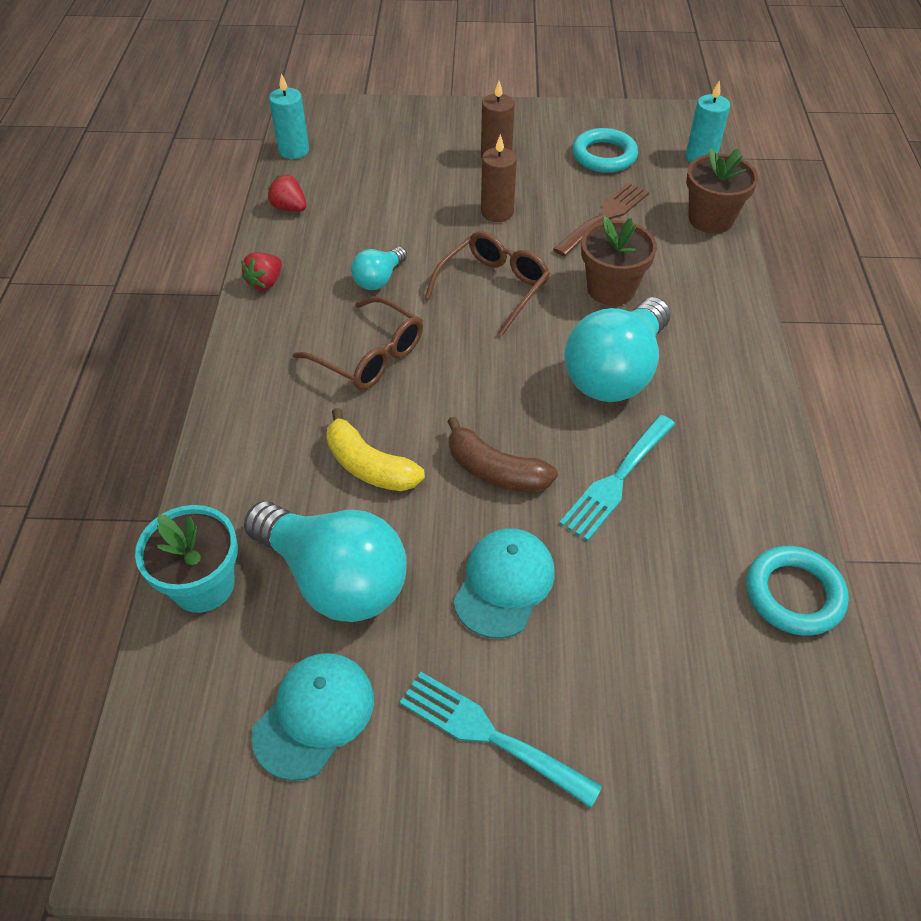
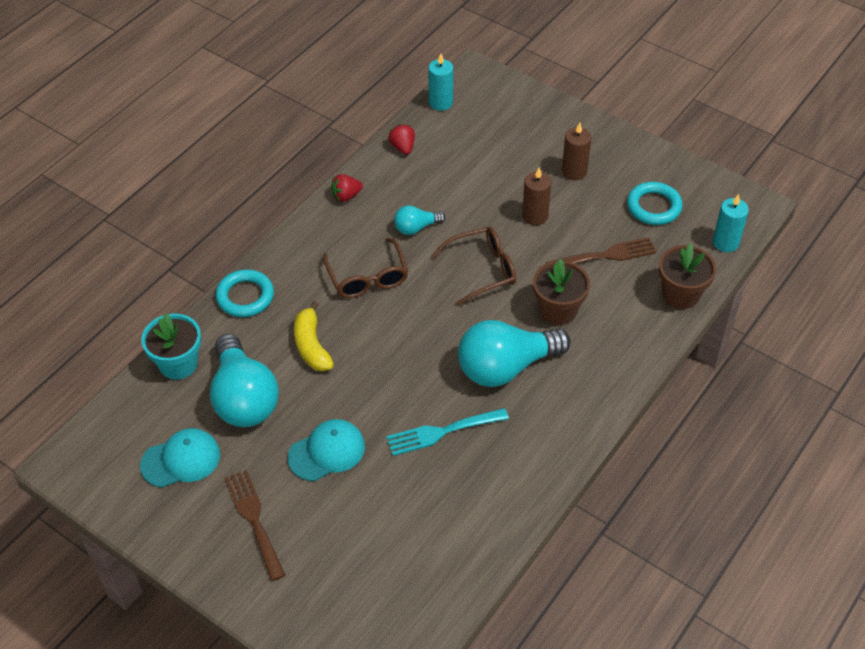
camera: 35 degrees right, 0 degrees up
(489, 735) = (254, 520): turquoise fork -> brown fork
(495, 470) = (378, 387): brown banana -> none
(793, 594) = (479, 551): turquoise ring -> turquoise ring (245, 296)

